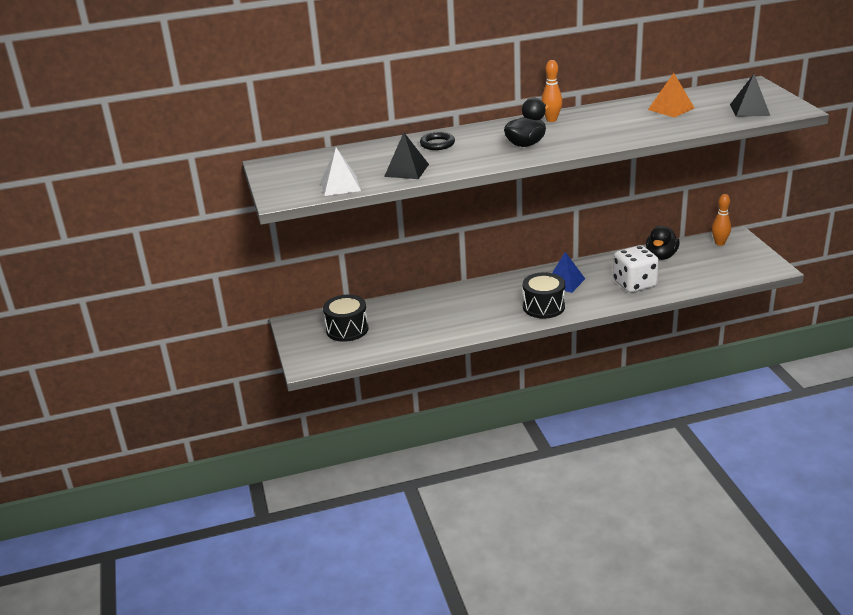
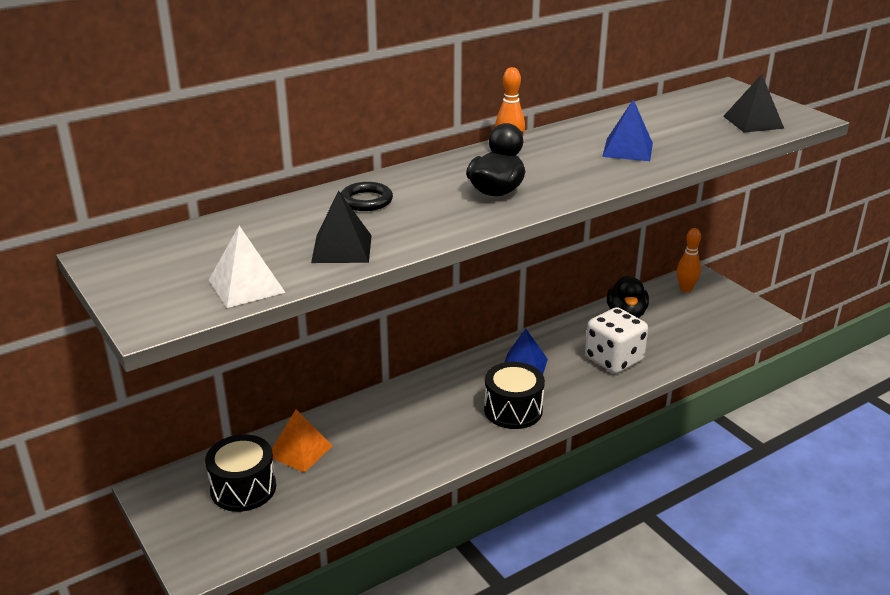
camera: 20 degrees left, 0 degrees up
(637, 123) = (627, 149): none -> blue pyramid
(671, 108) = (655, 126): orange pyramid -> orange pyramid (300, 451)

